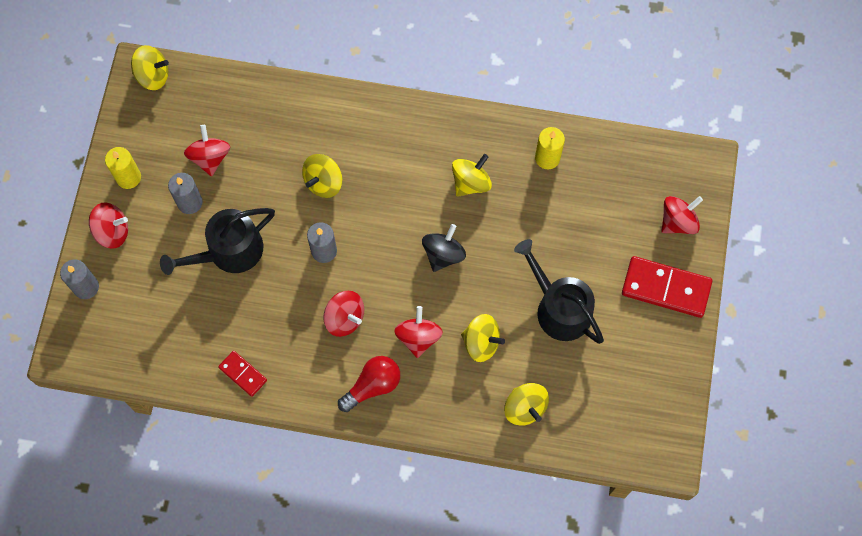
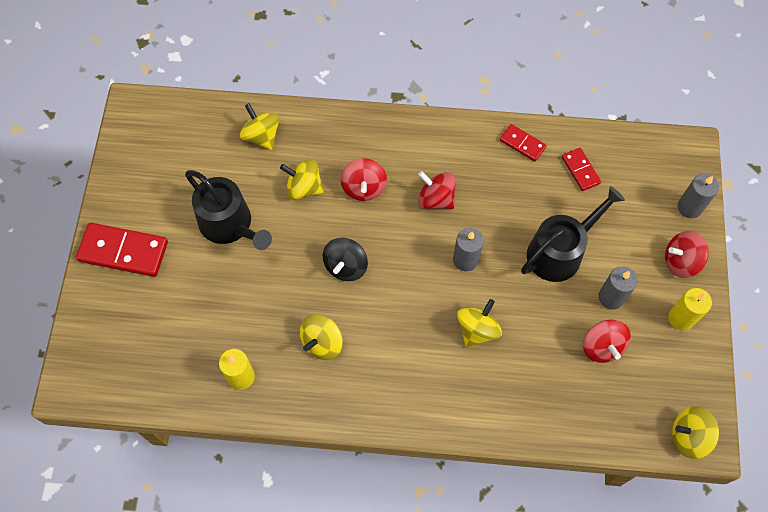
camera: 175 degrees right, 5 degrees down
(187, 338) = (580, 170): none -> red domino
(372, 386) = (402, 143): red light bulb -> none
(678, 221) = (105, 319): red spinning top -> none

